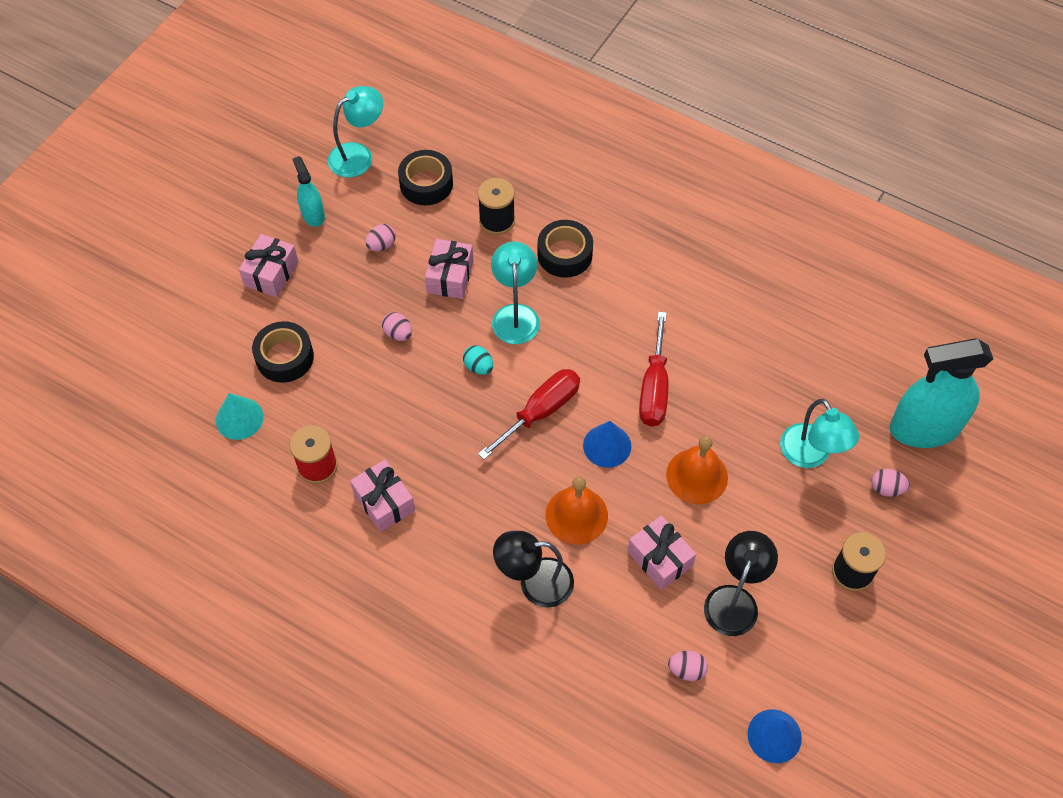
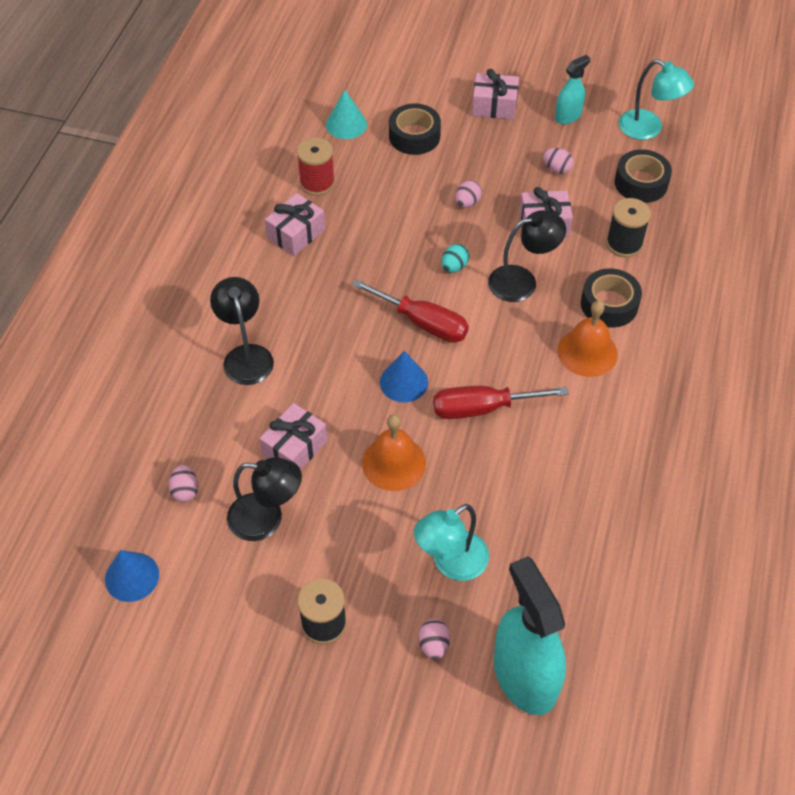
camera: 75 degrees right, 5 degrees down
(515, 315) = (522, 281): turquoise lamp -> black lamp
(576, 515) = (322, 373): orange bell -> orange bell (587, 352)

